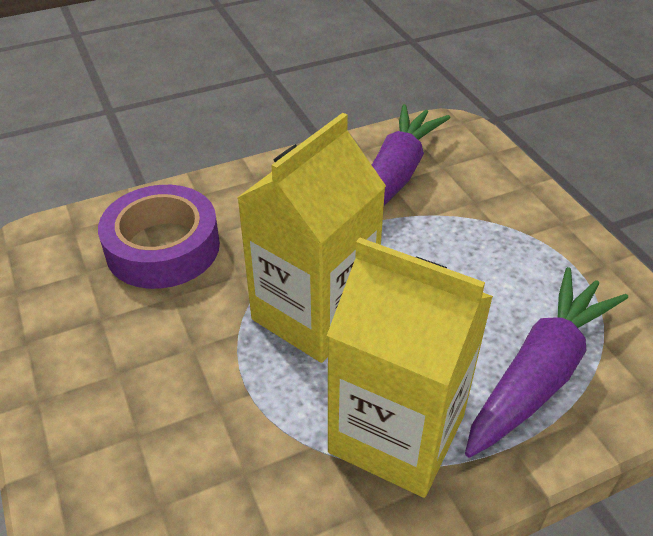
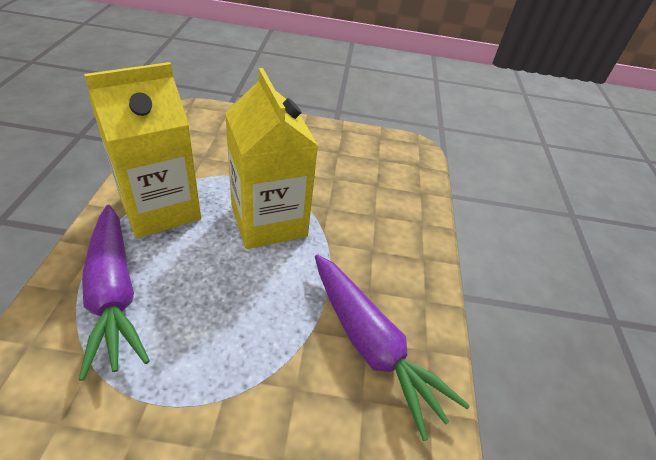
camera: 115 degrees right, 0 degrees up
(163, 247) = (377, 189): purple tape -> none

